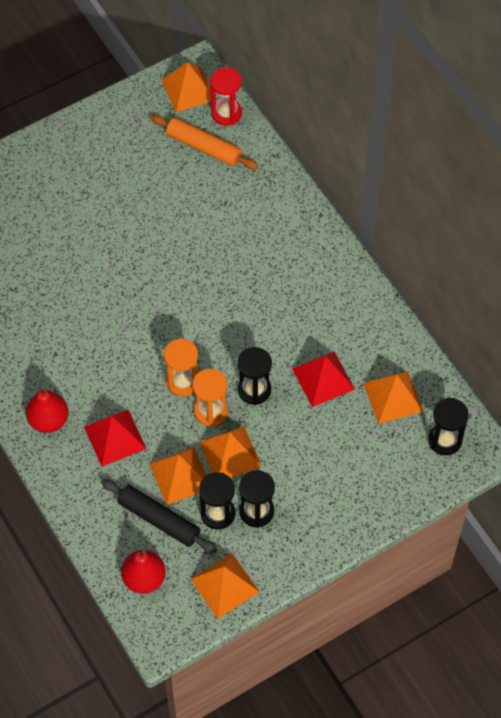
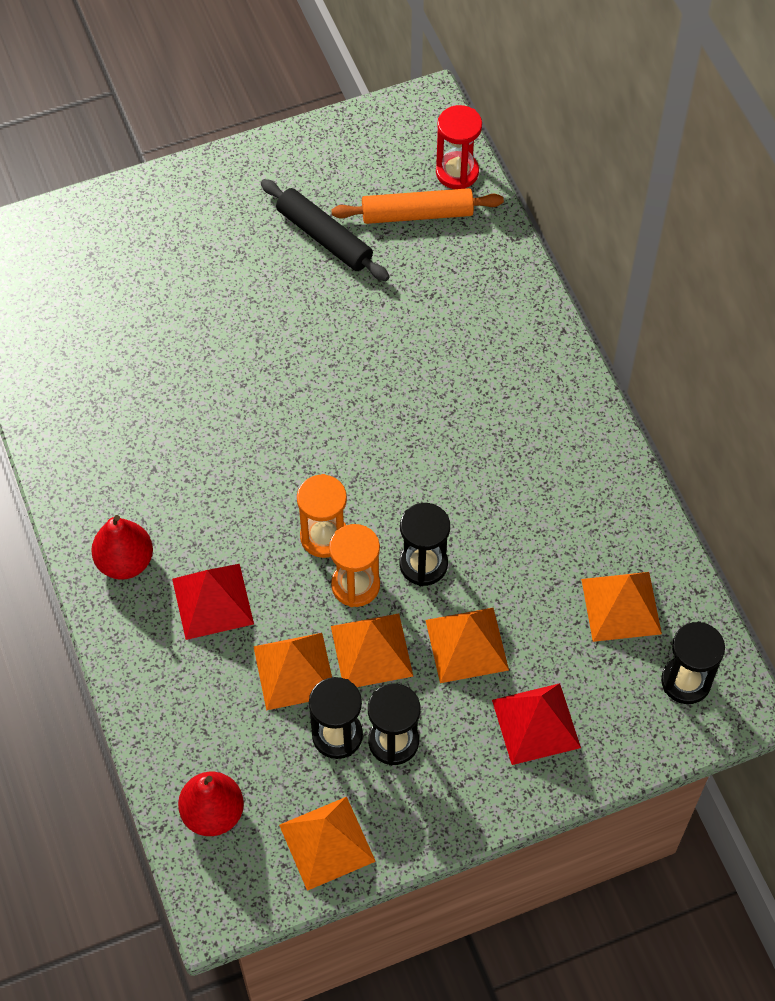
camera: 10 degrees right, 0 degrees up
(159, 519) = (251, 730): black rolling pin -> black rolling pin (324, 237)
(188, 89) = (411, 133): orange pyramid -> orange pyramid (466, 644)
(204, 147) = (417, 214): orange rolling pin -> orange rolling pin turned 45 degrees counterclockwise
(323, 379) = (524, 564): red pyramid -> red pyramid (535, 723)

